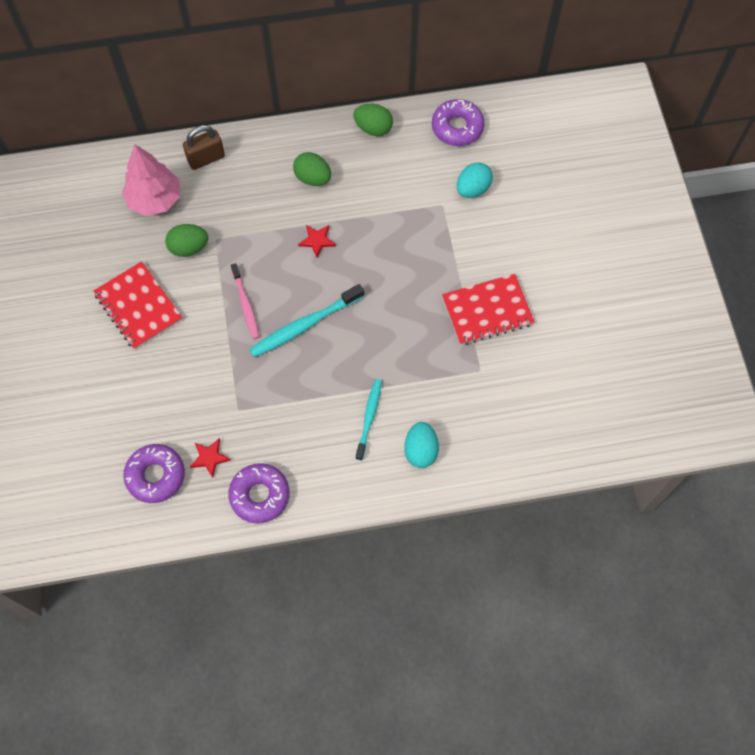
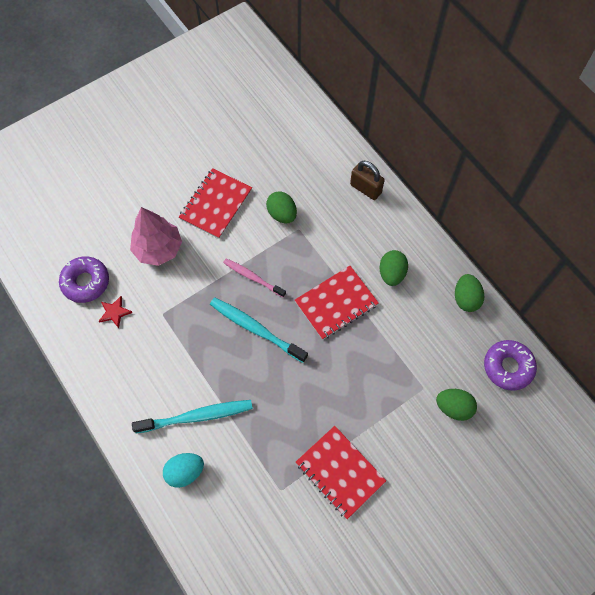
camera: 65 degrees right, 0 degrees up
(155, 199) = (311, 171): pink tree -> pink tree (158, 249)
(245, 305) = (253, 277): pink toothbrush -> pink toothbrush turned 75 degrees clockwise
(260, 495) = (98, 363): purple donut -> none
(317, 240) = (336, 303): red star -> red notebook
(369, 418) = (197, 416): turquoise toothbrush -> turquoise toothbrush, size x1.53
(473, 189) = (453, 407): turquoise egg -> green egg

